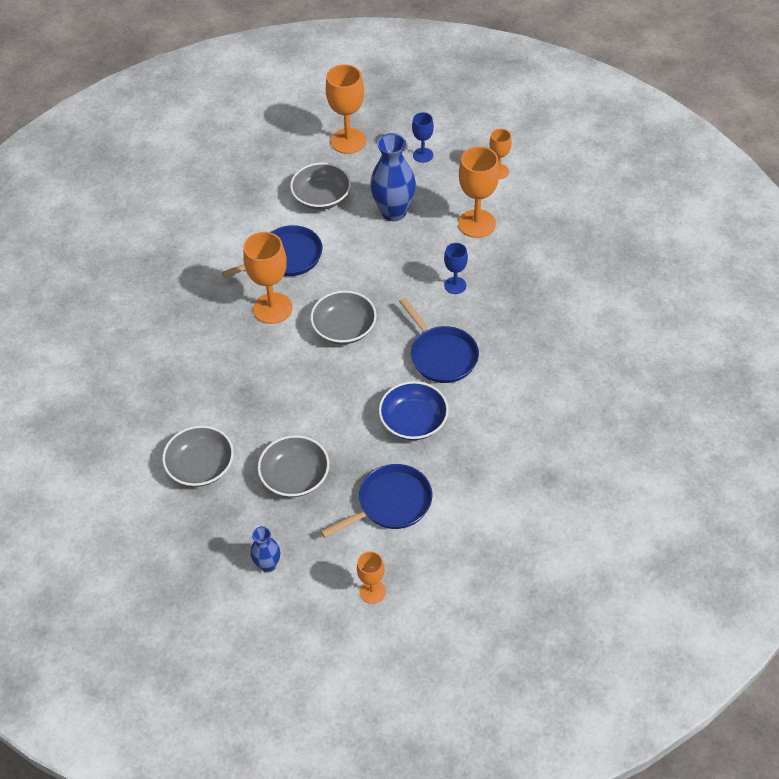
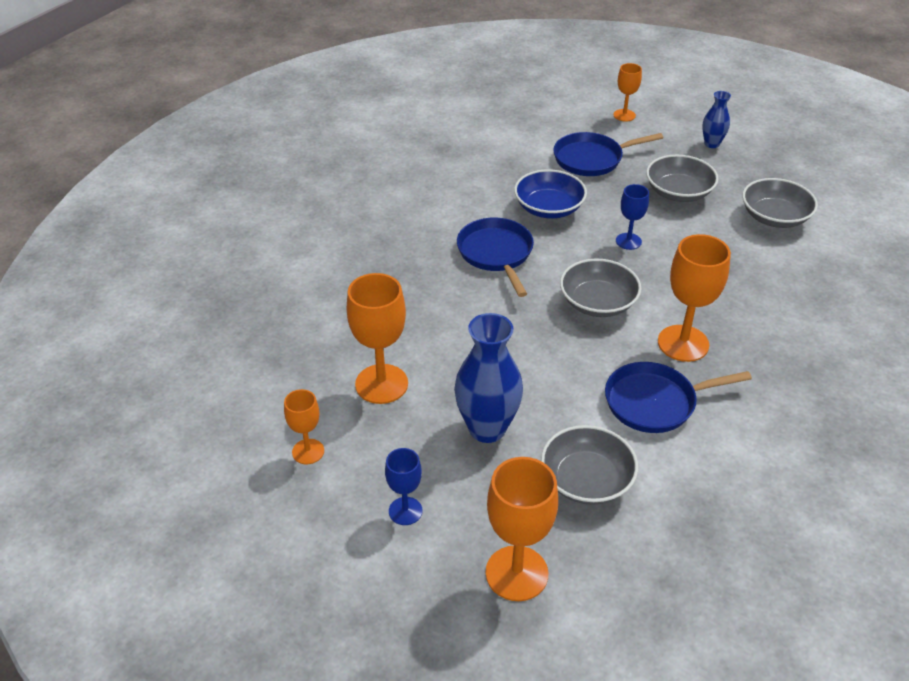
camera: 165 degrees left, 10 degrees down
(455, 285) = (447, 317): blue goblet -> blue goblet (628, 241)

